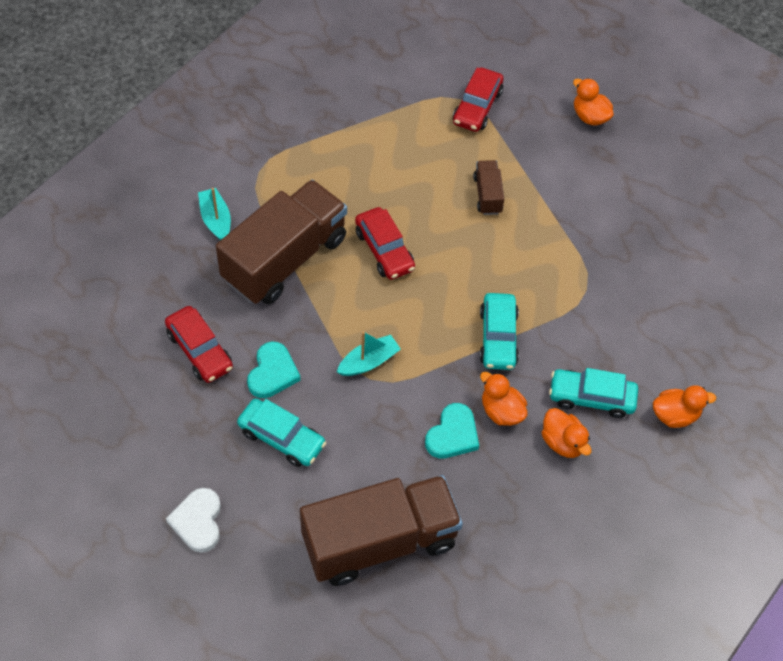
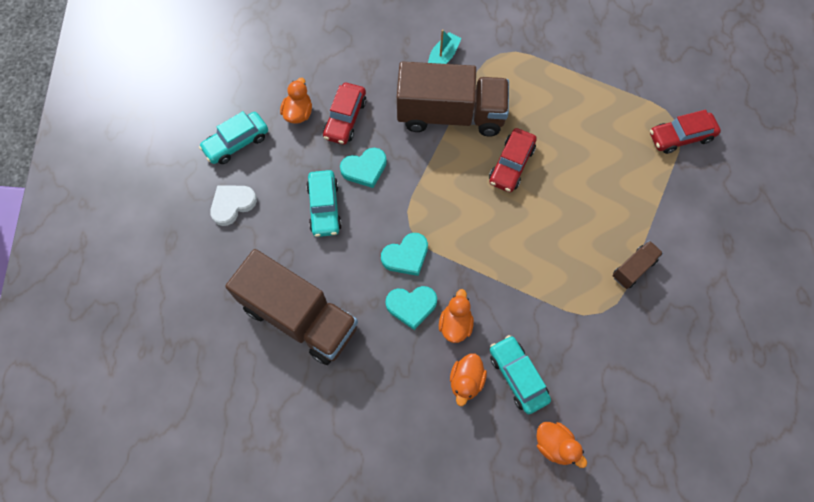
camera: 55 degrees right, 10 degrees up
(368, 362) = (420, 216): turquoise boat -> none
(398, 403) = (406, 256): none -> turquoise heart
(487, 195) = (616, 194): brown truck -> brown truck (633, 268)
(498, 337) = (509, 281): turquoise car -> turquoise car (236, 142)
(590, 116) = (750, 213): orange duck -> orange duck (298, 113)

